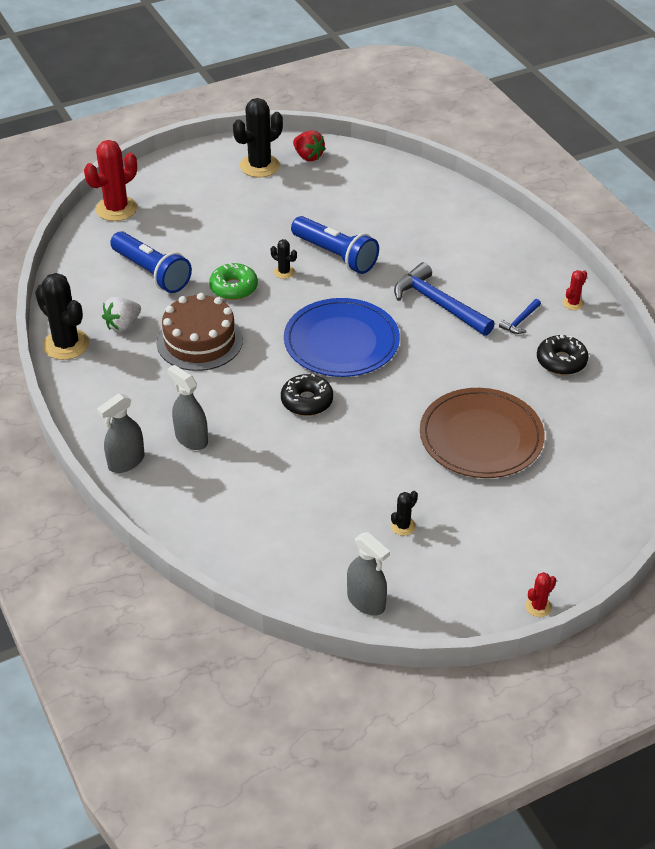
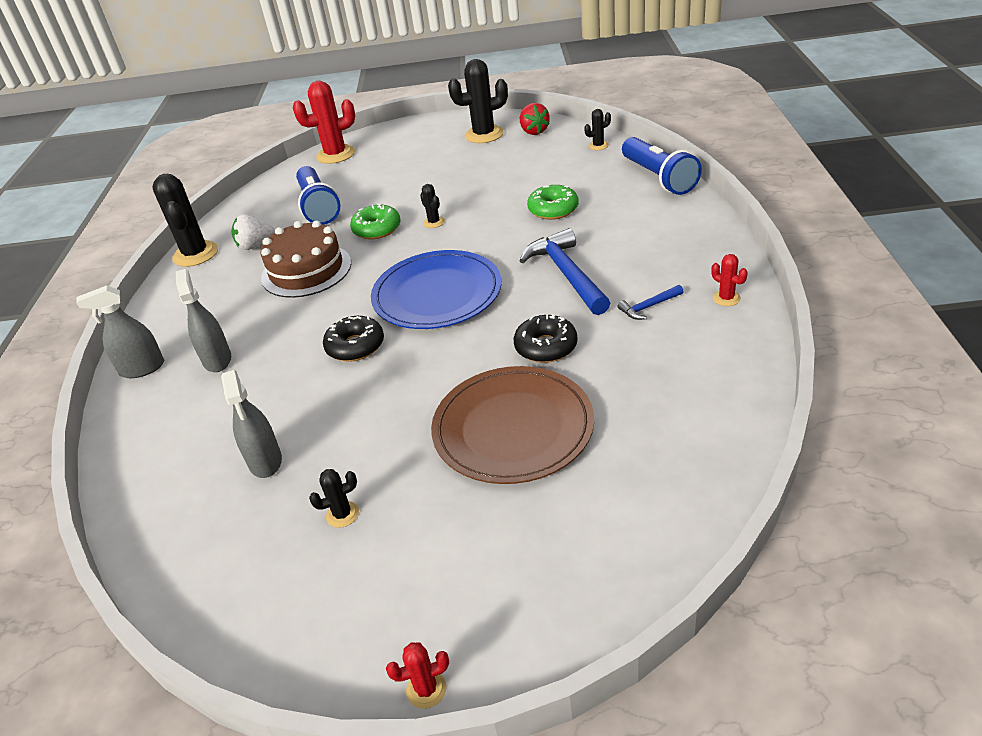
camera: 30 degrees right, 5 degrees down
(335, 255) = (494, 214): blue flashlight -> blue flashlight (658, 178)
(366, 601) = (225, 601): grey spray bottle -> grey spray bottle (265, 461)
(382, 167) = (598, 146): none -> black cactus
(385, 242) = (553, 209): none -> green donut
(561, 361) = (671, 360): black donut -> black donut (546, 347)
(573, 303) = (726, 298): red cactus -> red cactus turned 75 degrees clockwise

